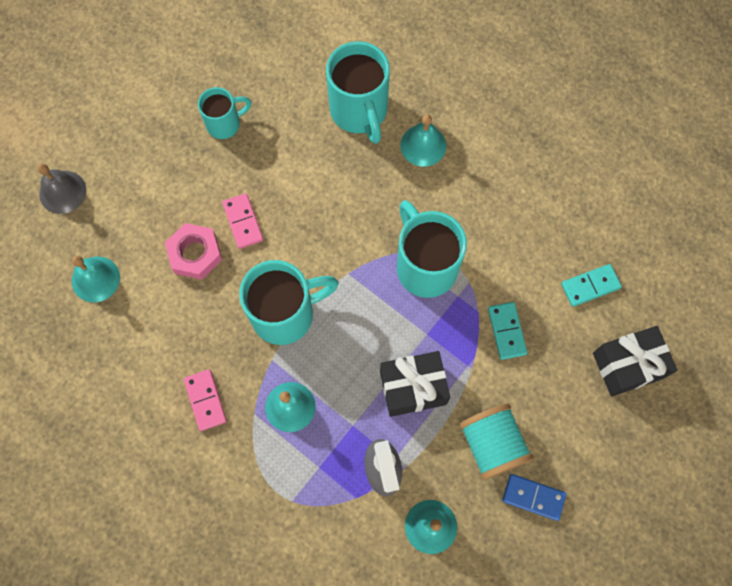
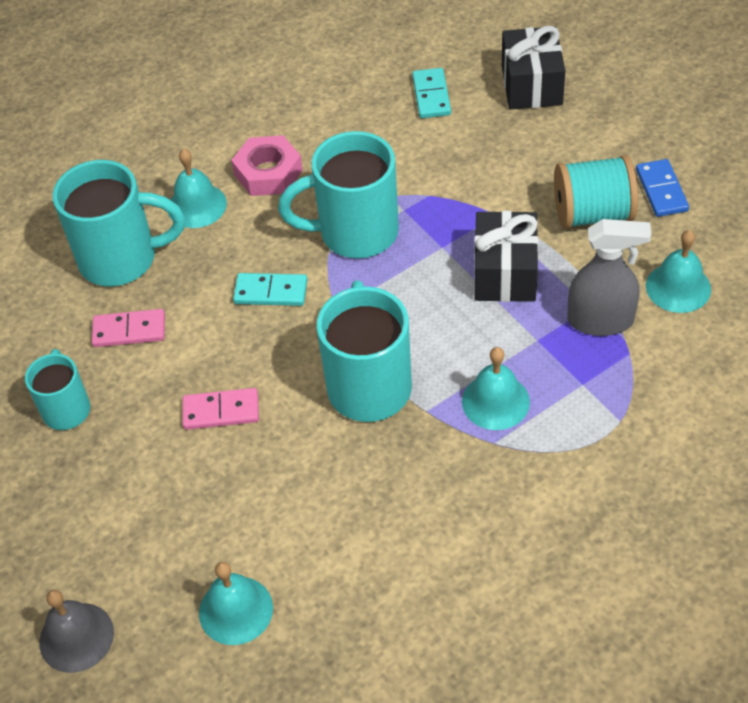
camera: 70 degrees left, 20 degrees down
(195, 254) = (245, 475): pink nut -> pink nut (268, 173)
(205, 400) = (461, 496): pink domino -> pink domino (129, 330)
(507, 331) = (461, 175): turquoise domino -> turquoise domino (271, 292)
(533, 497) = (661, 190): blue domino -> blue domino turned 45 degrees counterclockwise

